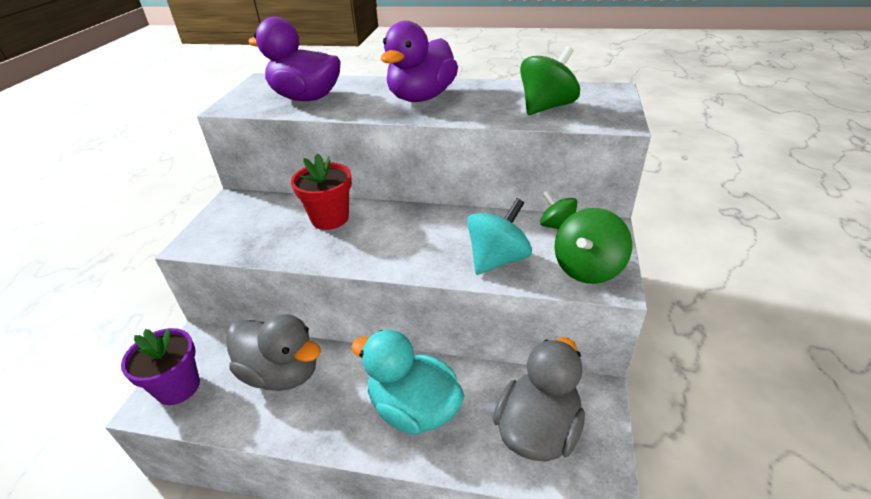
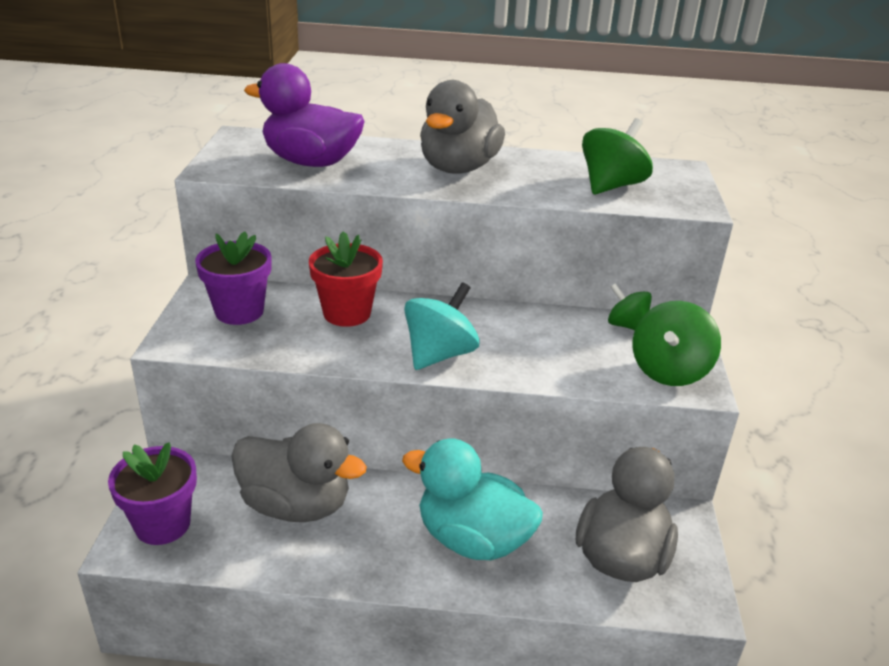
camera: 10 degrees left, 5 degrees down
(249, 218) = (239, 311): none -> purple flower pot
(421, 97) = (458, 168): purple duck -> grey duck
(497, 259) = (565, 361): turquoise spinning top -> turquoise spinning top (439, 354)

